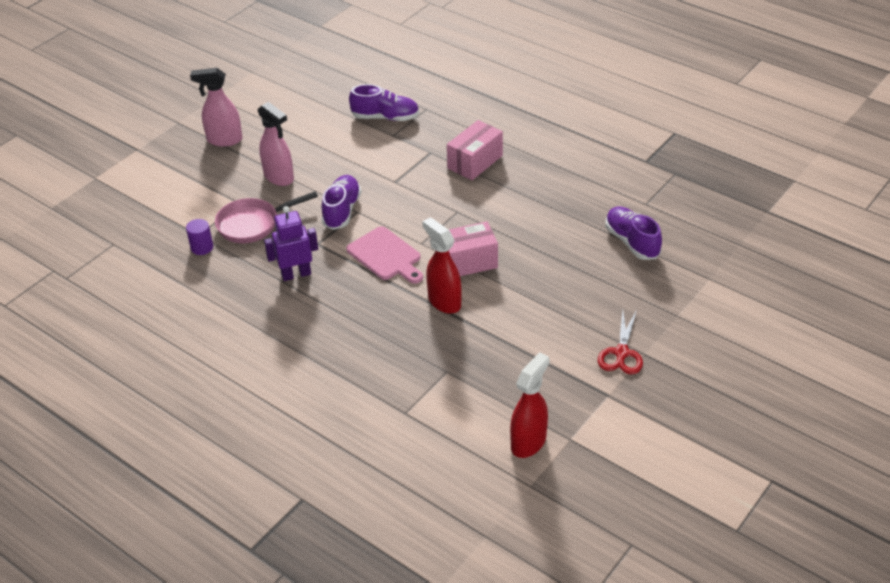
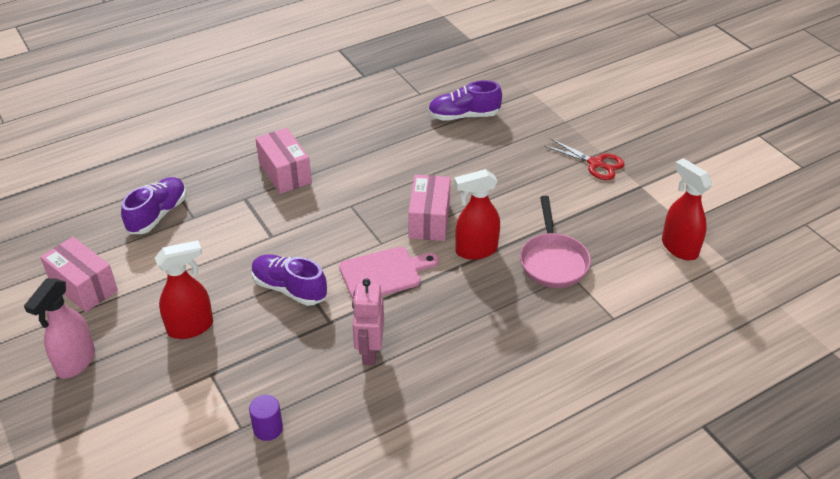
camera: 70 degrees left, 0 degrees up
(253, 224) = (258, 370): pink pan -> pink pan (553, 261)
(279, 177) = (191, 327): pink spray bottle -> red spray bottle
(294, 114) = (83, 287): none -> pink box
(296, 274) = (369, 352): purple robot -> pink robot

